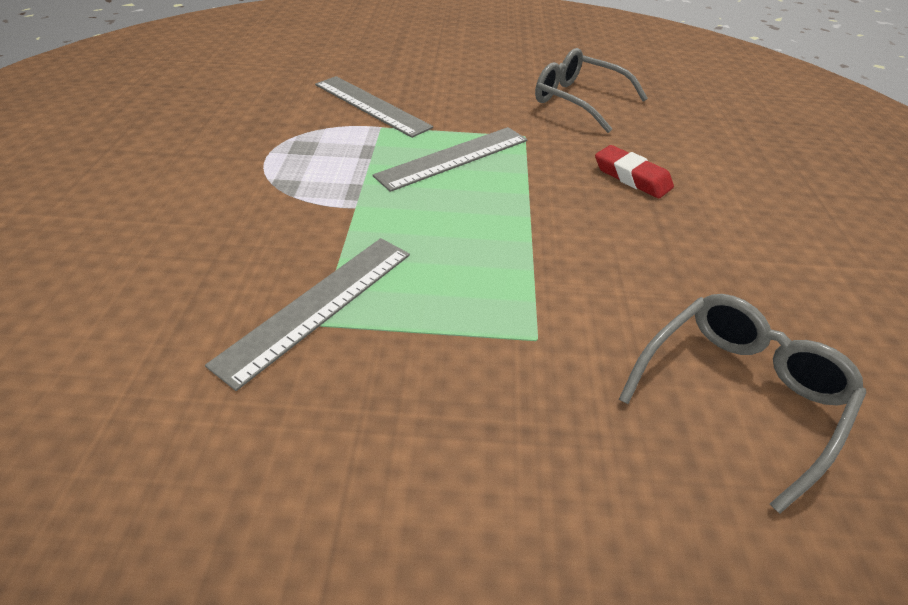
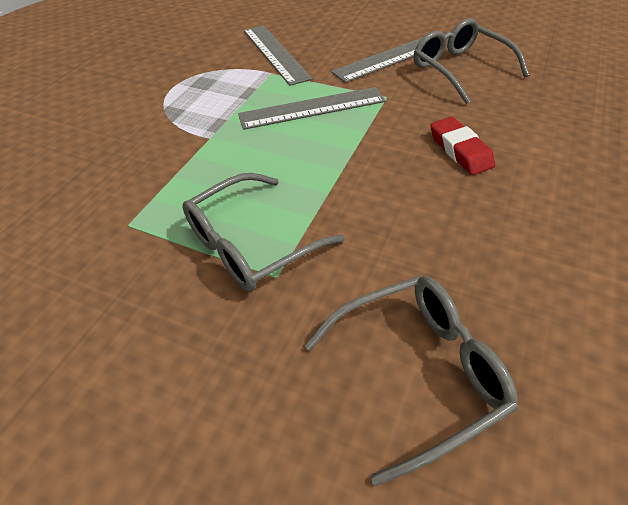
camera: 25 degrees right, 5 degrees up
(318, 305) = (136, 210): grey ruler -> grey ruler (391, 57)
(485, 312) = (250, 244): none -> grey glasses

